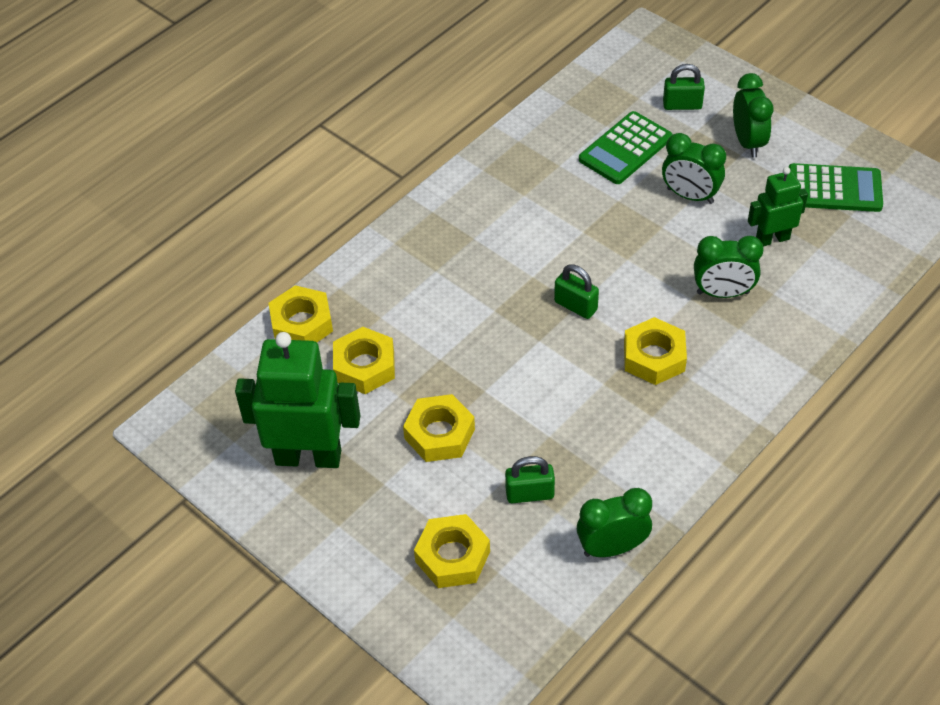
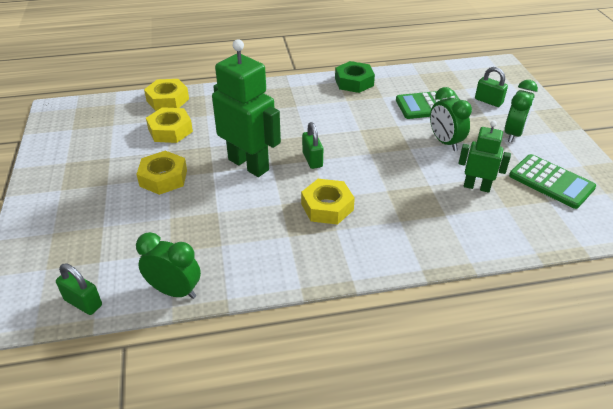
camera: 35 degrees right, 10 degrees down
(308, 456) = (92, 153): green robot -> green robot (249, 164)
(452, 556) = (88, 238): yellow nut -> none
(503, 160) = (354, 82): none -> green nut
(529, 494) = (168, 233): green padlock -> green padlock (83, 303)
(723, 293) = (410, 197): green clock -> none

